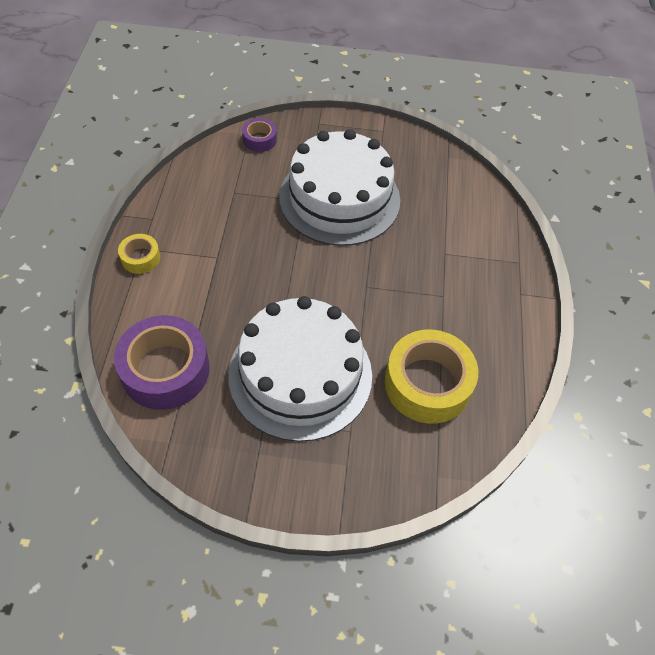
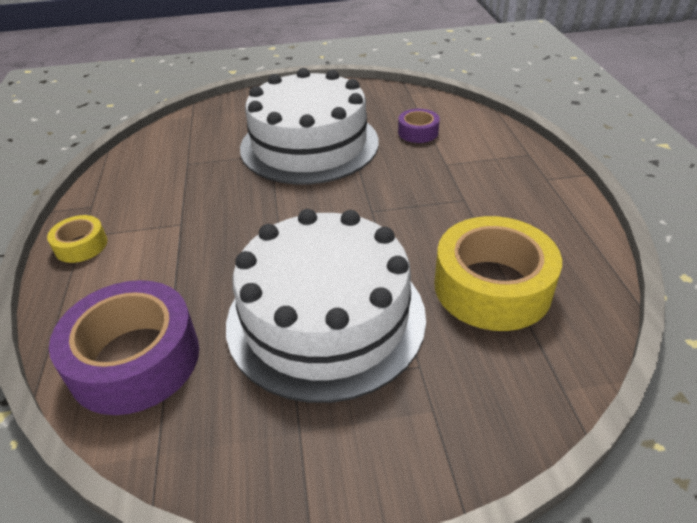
camera: 10 degrees left, 15 degrees down
(259, 140) = (205, 118): purple tape -> purple tape (418, 132)

